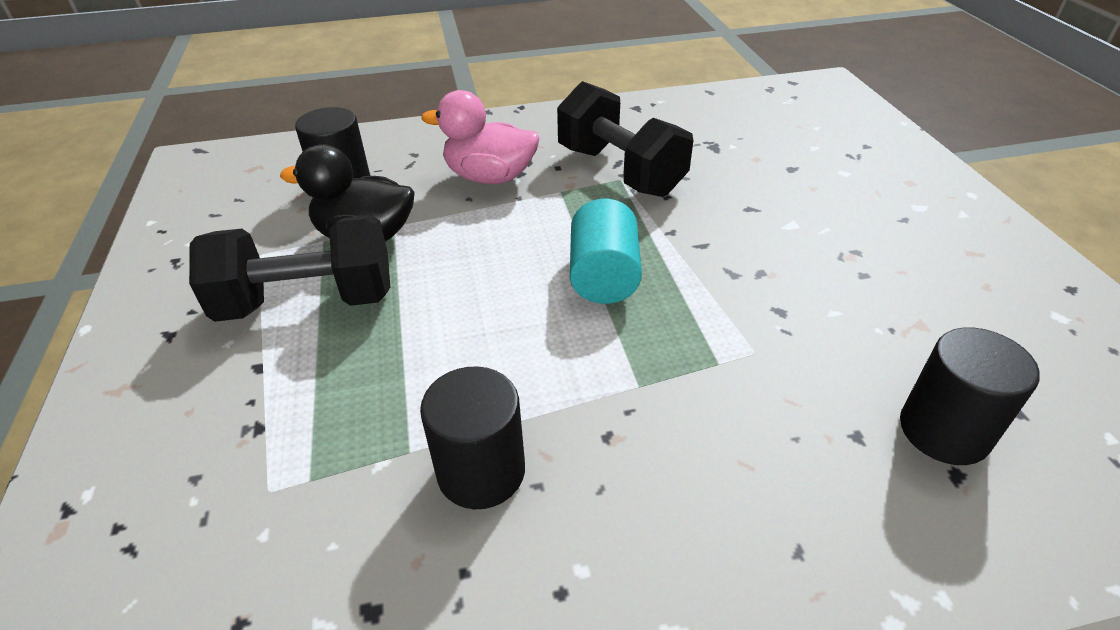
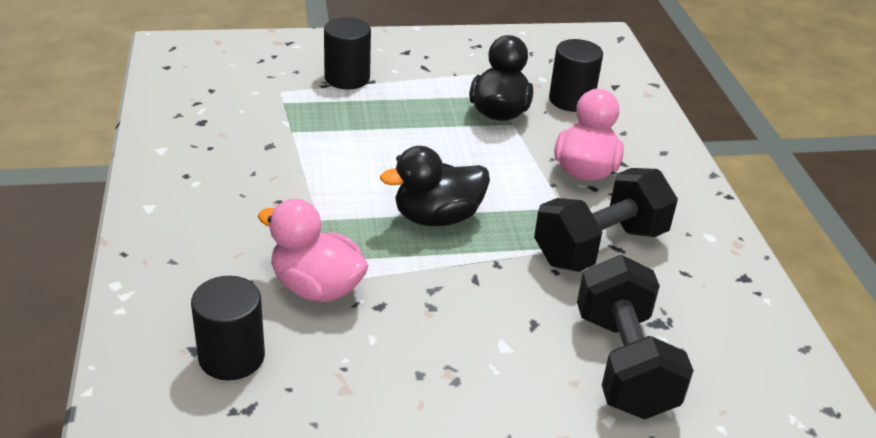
camera: 90 degrees right, 5 degrees down
(308, 302) = (427, 93): black dumbbell -> black dumbbell (623, 364)
(481, 471) = (269, 154): black cylinder -> black cylinder (347, 78)
(603, 276) = (437, 217): turquoise cylinder -> black duck
(777, 368) = (316, 287): none -> pink duck

